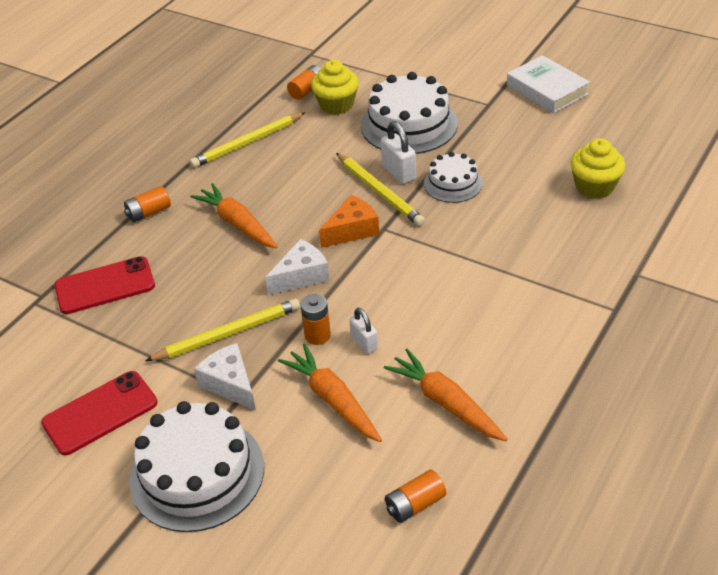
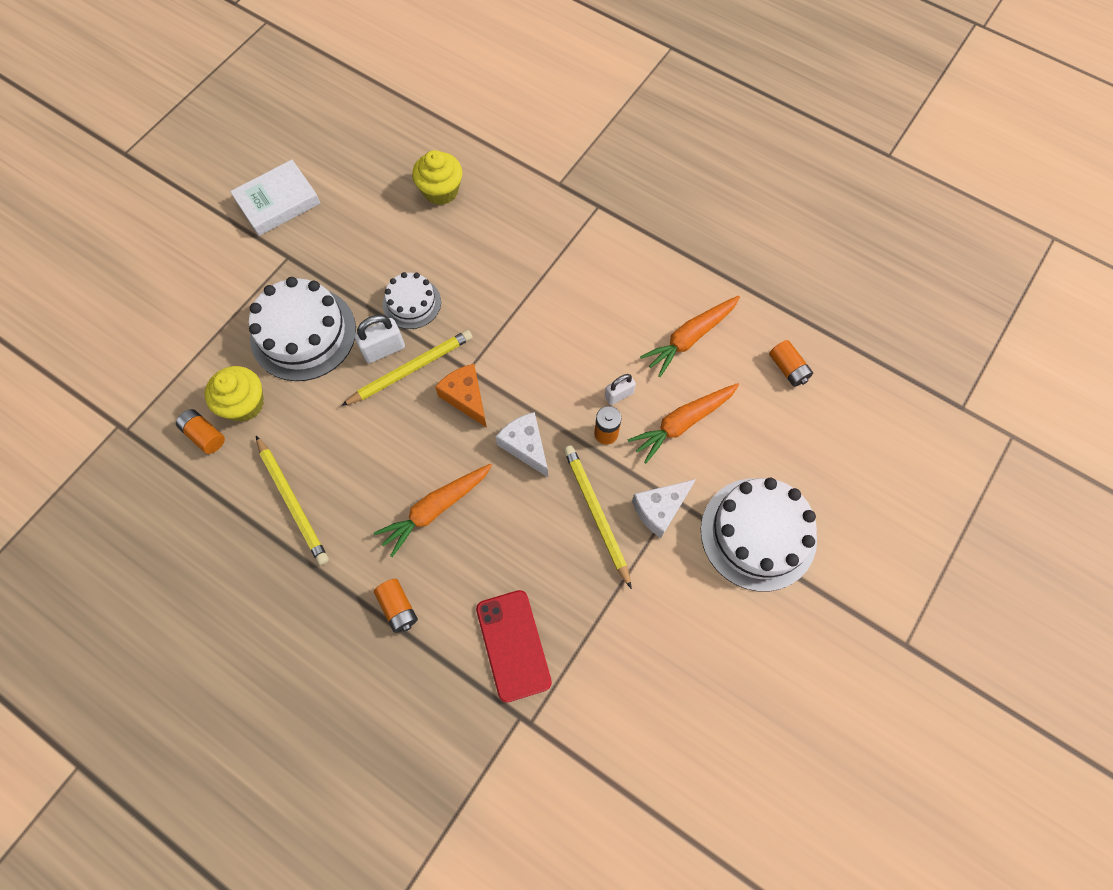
camera: 90 degrees left, 25 degrees up
(100, 413) = (688, 628): red phone -> none

